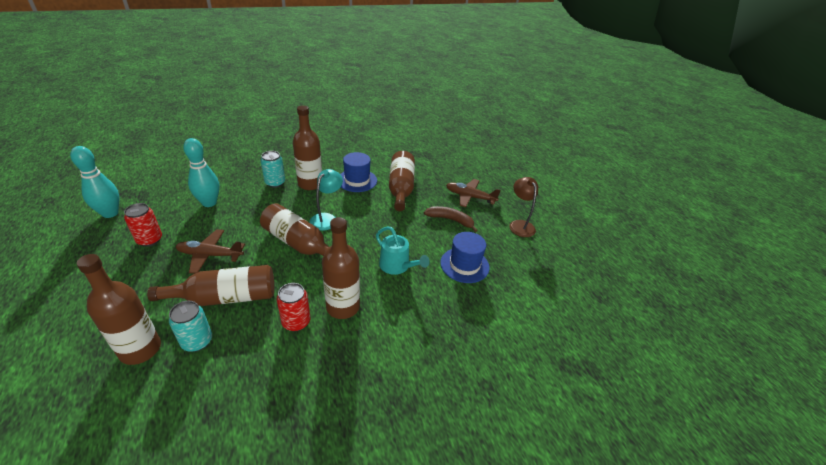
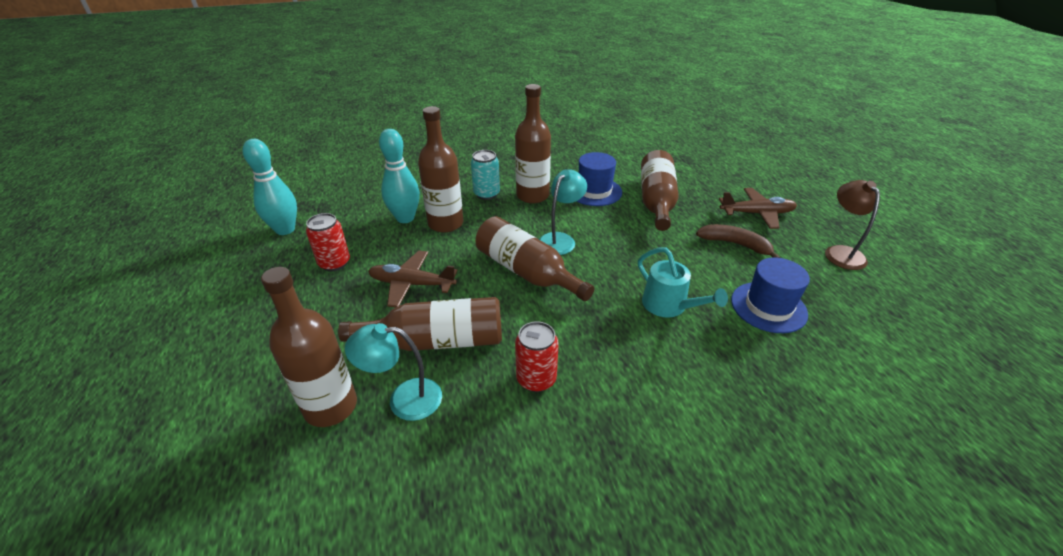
camera: 10 degrees right, 0 degrees up
(197, 341) = (404, 399): turquoise can -> turquoise lamp
(343, 307) = (599, 360): brown bottle -> brown bottle (445, 223)
(469, 197) = (757, 213): brown plane -> brown plane turned 150 degrees clockwise

